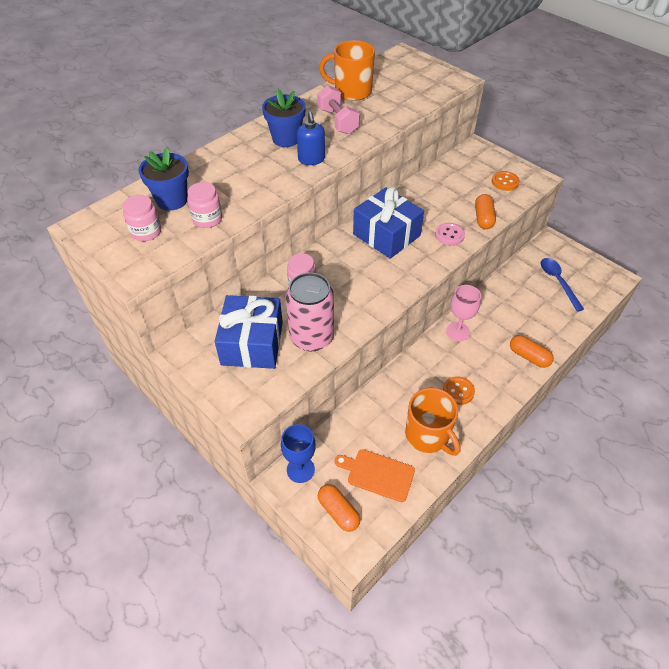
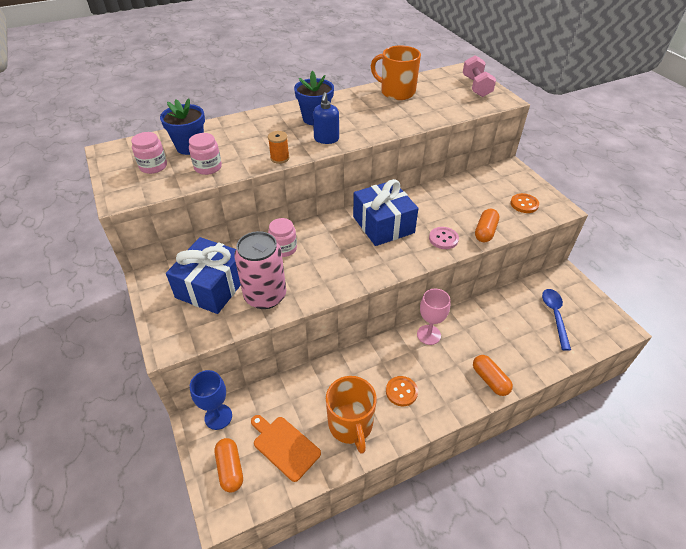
camera: 20 degrees right, 5 degrees down
(276, 191) = (280, 158): none -> orange spool
(337, 121) = (369, 113): pink dumbbell -> pink dumbbell (476, 86)

